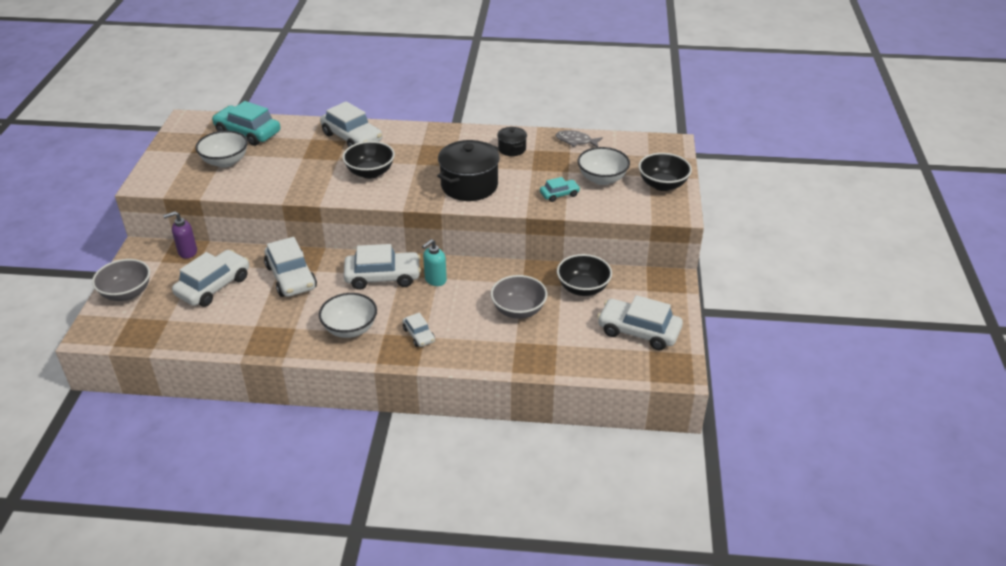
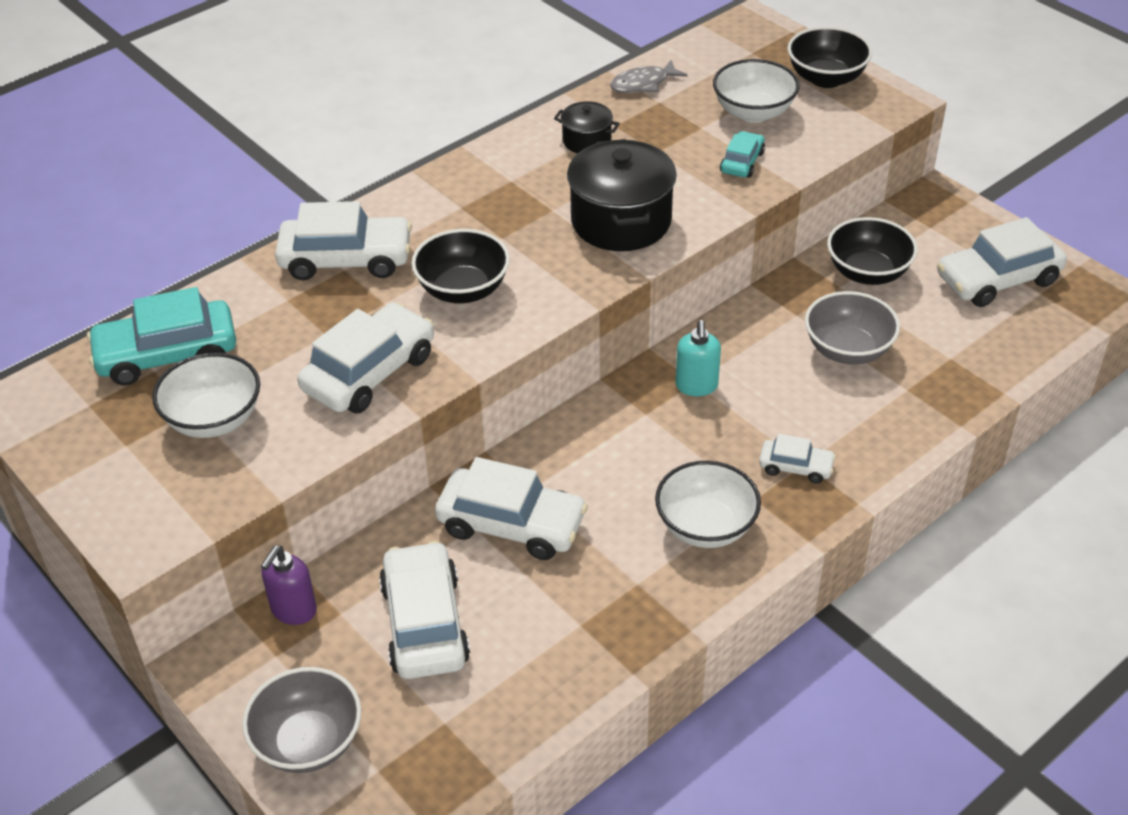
camera: 45 degrees left, 5 degrees up
(383, 277) = (628, 431): white car -> white car (369, 372)

